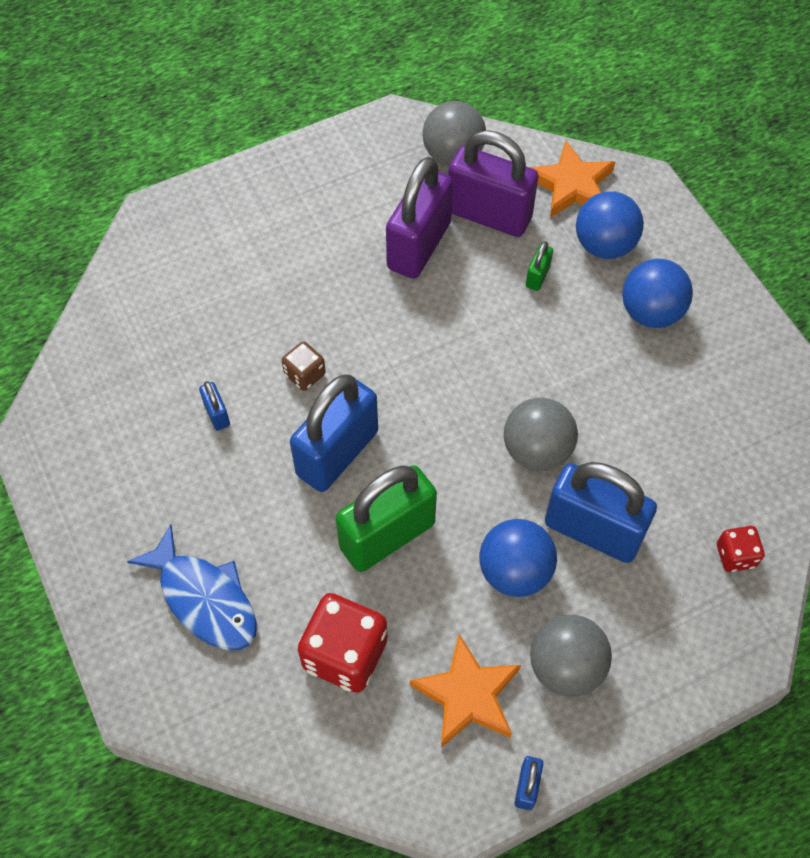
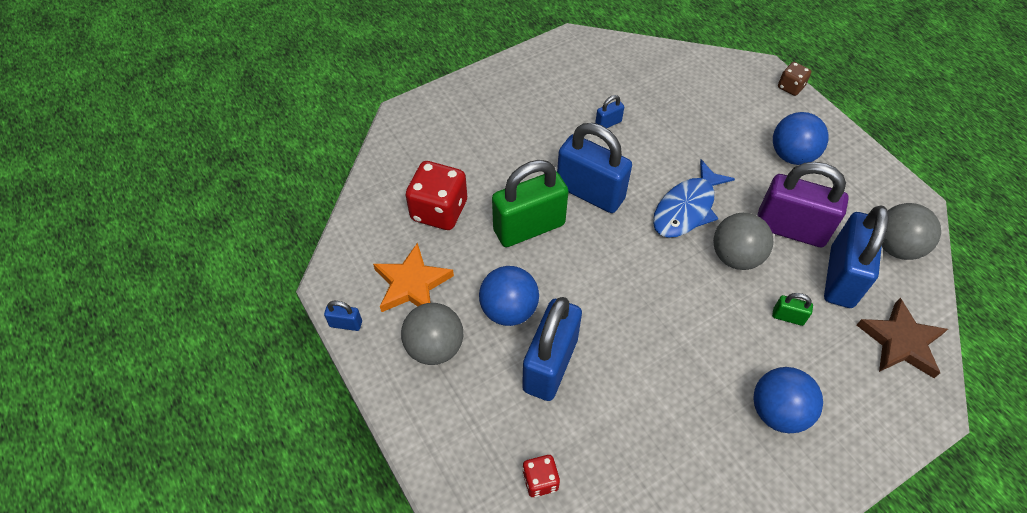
camera: 85 degrees right, 5 degrees down
(204, 599) = (473, 134): blue fish -> blue fish (686, 208)
(305, 374) = (651, 167): brown dice -> brown dice (790, 87)
(387, 535) = (529, 227): green padlock -> green padlock turned 75 degrees counterclockwise
(489, 215) = (841, 277): purple padlock -> blue padlock
(536, 450) = (615, 322): grey ball -> grey ball (735, 256)
(571, 185) = (901, 342): orange star -> brown star
(604, 245) = (841, 371): blue ball -> blue ball (792, 155)

